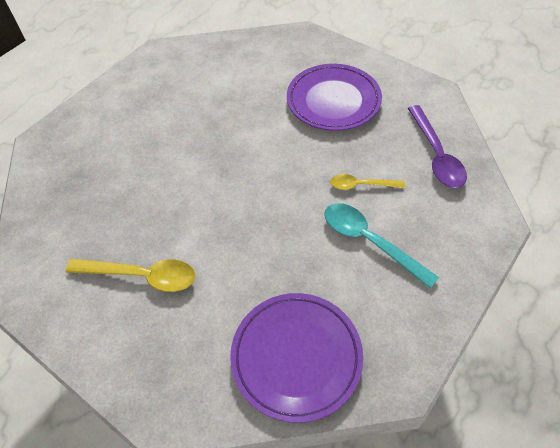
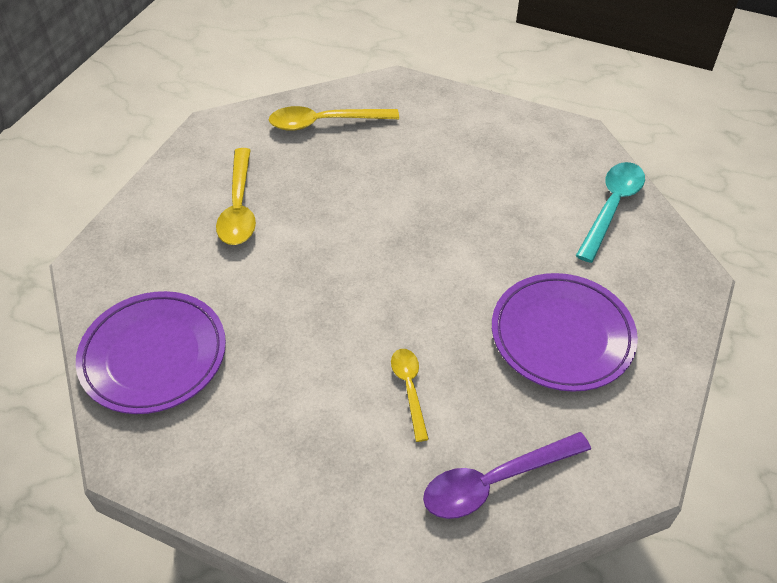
camera: 75 degrees right, 5 degrees down
(63, 198) = (324, 123): none -> yellow spoon
(369, 241) = (317, 409): turquoise spoon -> turquoise spoon (611, 207)

